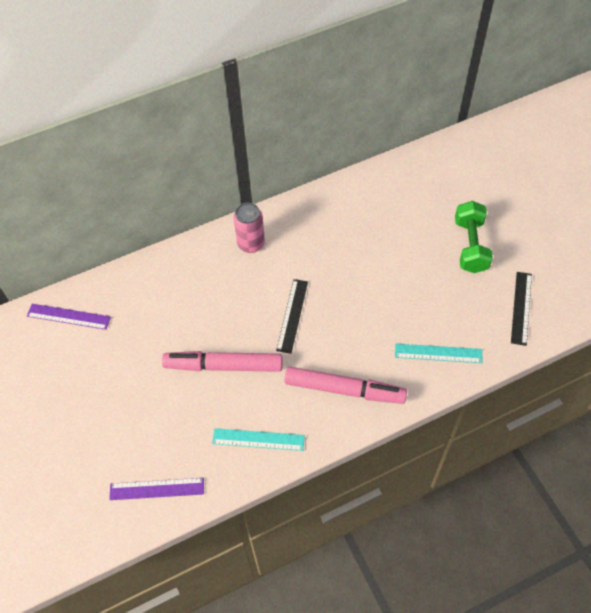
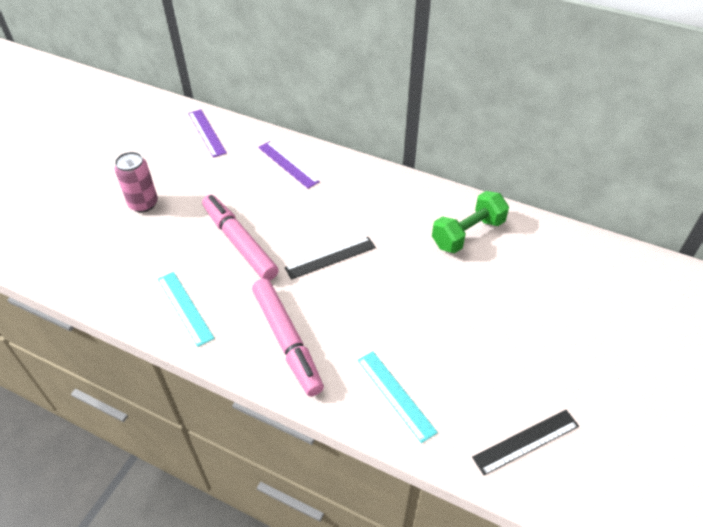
camera: 50 degrees right, 10 degrees down
(157, 489) = (90, 269): purple ruler -> purple ruler (288, 164)
(251, 244) = (375, 190): pink can -> pink can (143, 204)
(470, 246) = (550, 348): green dumbbell -> green dumbbell (468, 234)

